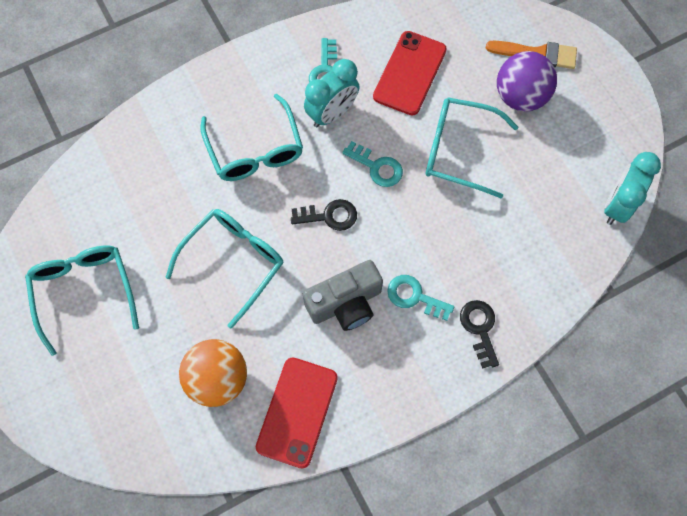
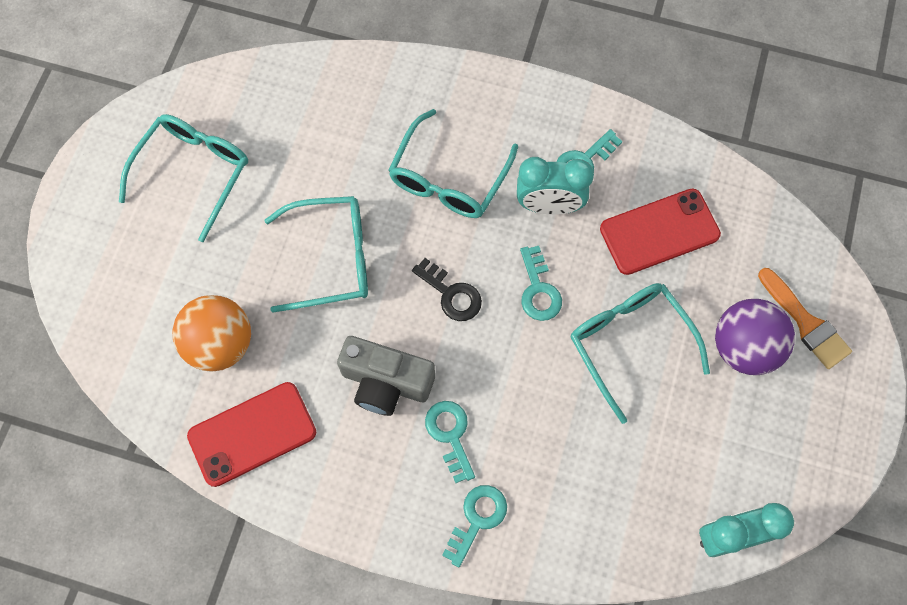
camera: 45 degrees right, 0 degrees up
(479, 328) = (477, 519): black key -> turquoise key

